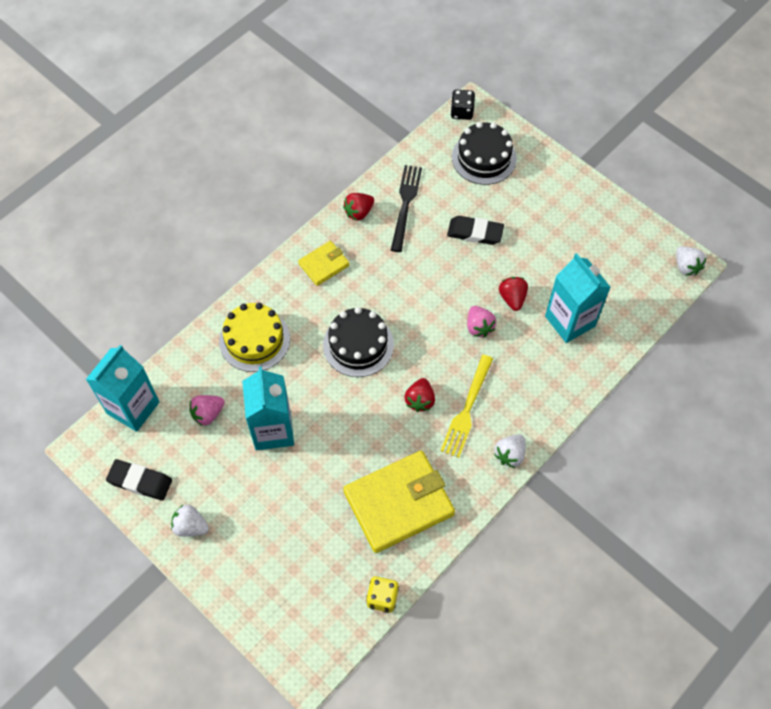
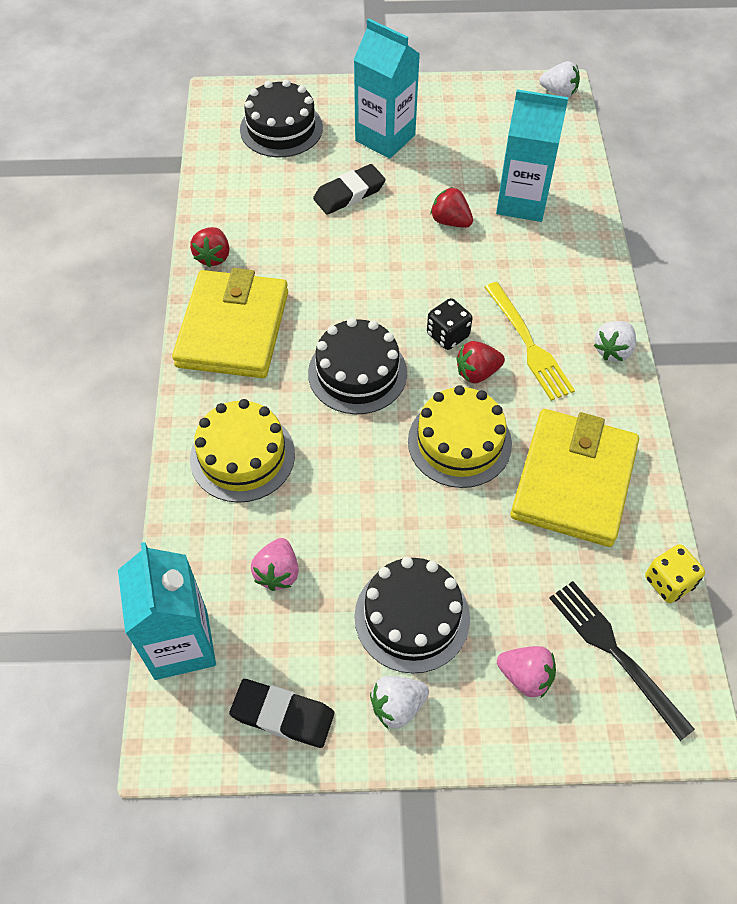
camera: 45 degrees left, 5 degrees down
(140, 481) = (282, 715): black eraser -> black eraser turned 45 degrees clockwise
(242, 493) = (412, 617): none -> black cake
(273, 430) = (368, 526): turquoise carton -> turquoise carton (385, 138)
(324, 265) = (233, 329): yellow wallet -> yellow wallet, size x1.98
(365, 429) = (459, 442): none -> yellow cake
(405, 204) = (252, 216): black fork -> black fork (614, 652)
(420, 400) = (477, 373): red strawberry -> red strawberry turned 105 degrees clockwise
(462, 112) = (213, 106): black dice -> black dice (448, 335)
(479, 327) = (451, 267): pink strawberry -> pink strawberry (525, 676)
(510, 455) = (613, 350): white strawberry -> white strawberry turned 45 degrees clockwise

